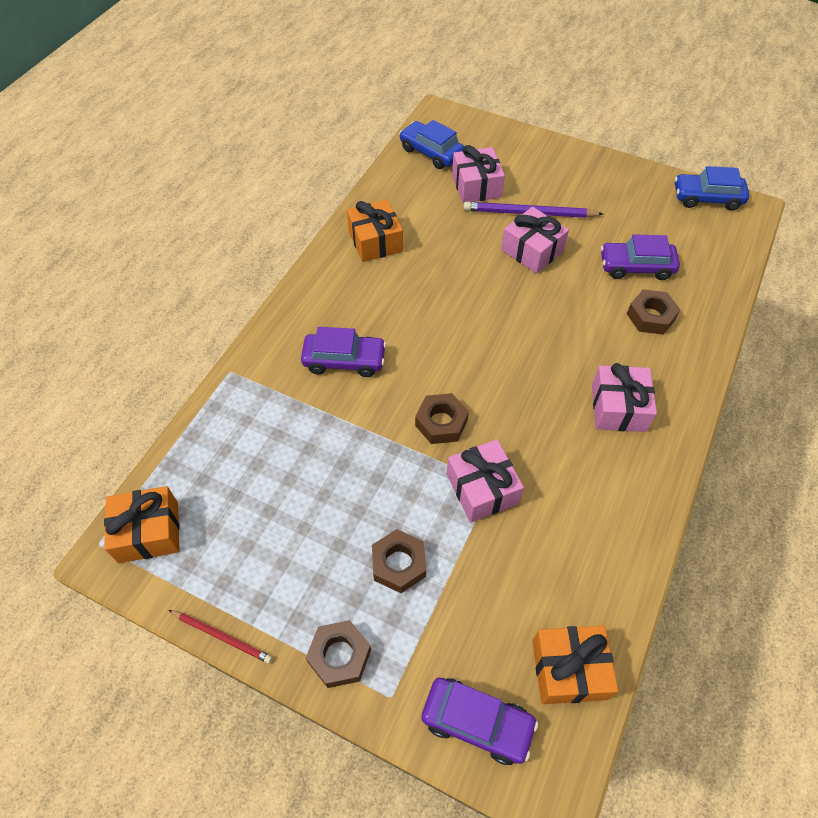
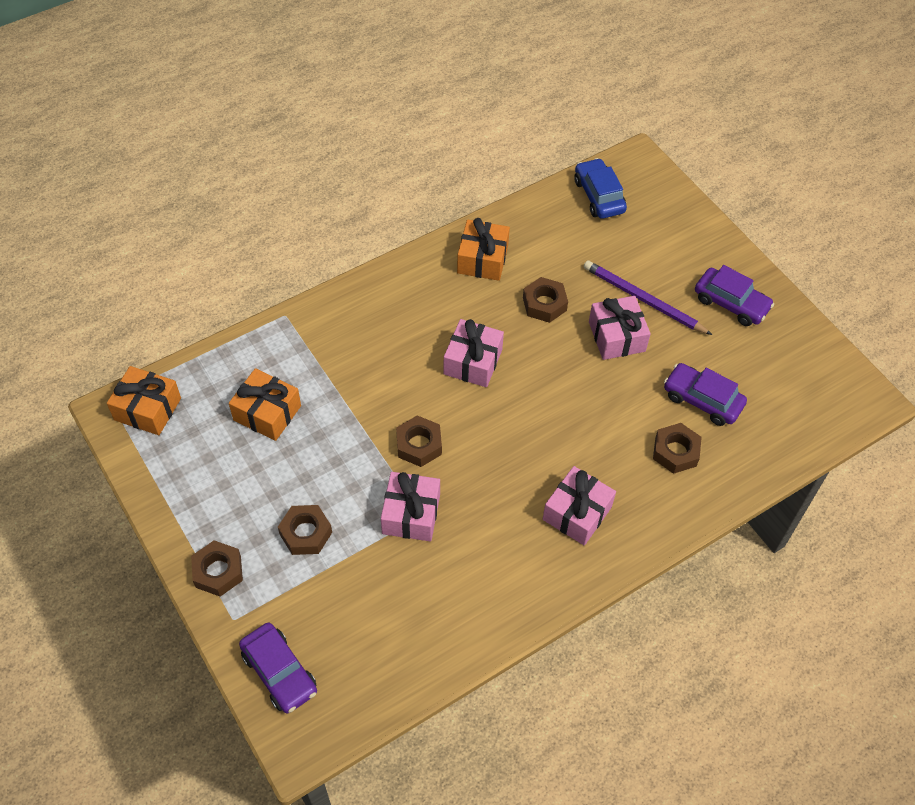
camera: 30 degrees right, 0 degrees up
(222, 636) = (149, 511): red pencil -> none
(344, 360) = (380, 352): purple car -> purple car (731, 303)
(454, 252) = (544, 304): none -> brown nut
(476, 186) = (615, 249): pink gift -> pink gift (473, 362)
(569, 669) = (372, 679): orange gift -> orange gift (267, 413)
(707, 198) = (834, 369): blue car -> none

